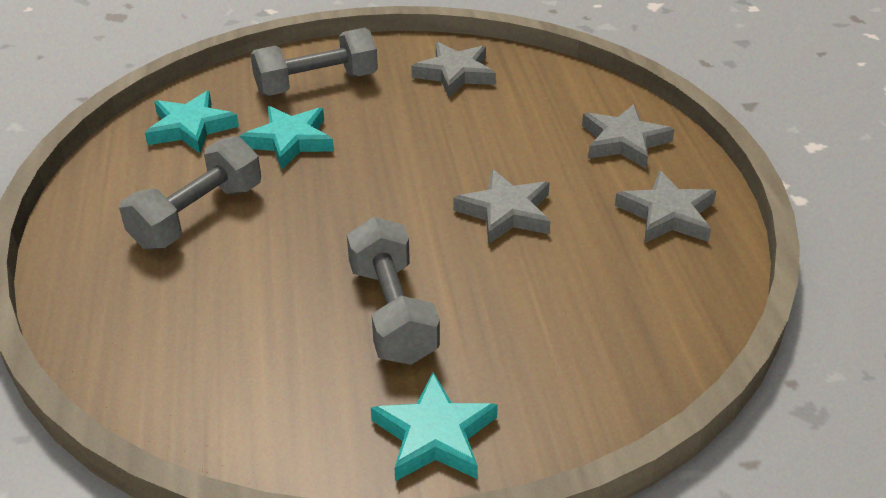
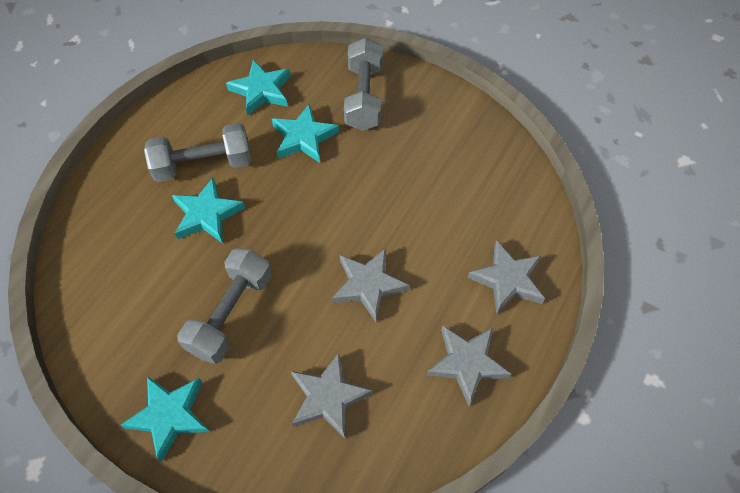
camera: 40 degrees right, 20 degrees up
(256, 252) = (207, 214): none -> turquoise star
(316, 84) = (364, 97): grey dumbbell -> grey dumbbell turned 75 degrees clockwise
(455, 74) = (458, 143): grey star -> grey star (328, 397)

